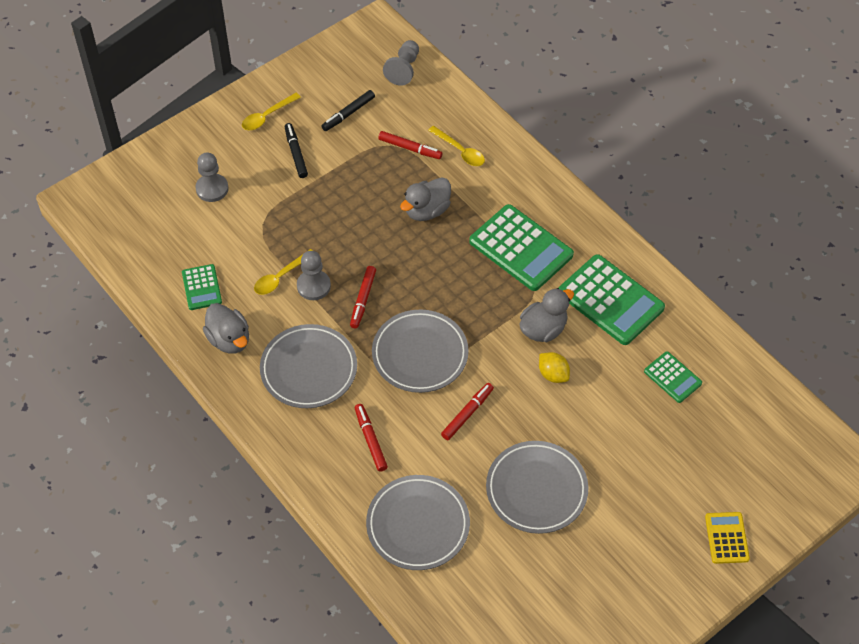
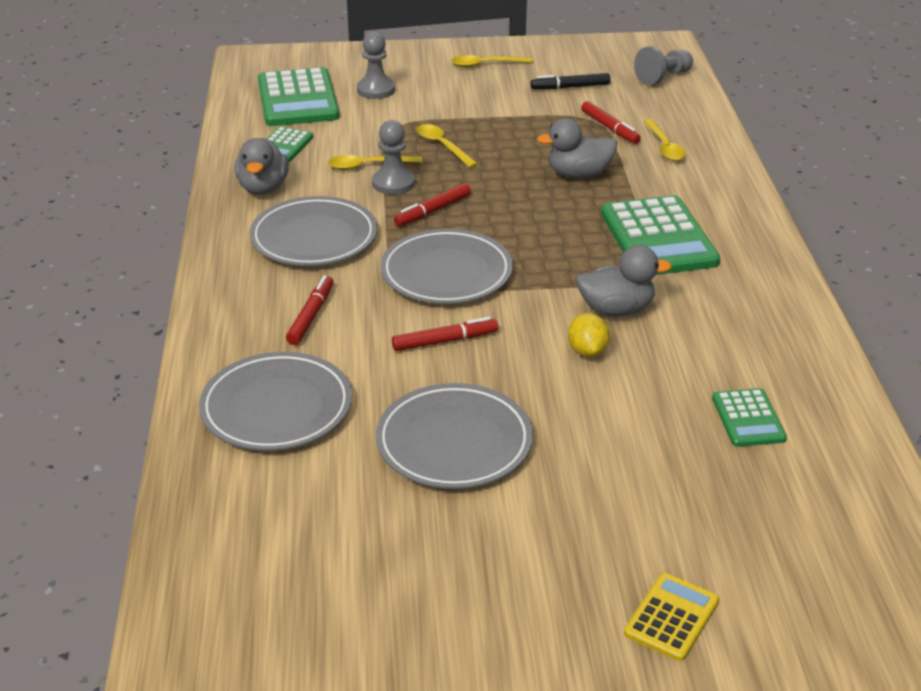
camera: 35 degrees right, 20 degrees down
(296, 153) = (485, 95): black marker -> none
(314, 228) = (442, 146): none -> yellow spoon
(610, 300) = (729, 319): green calculator -> green calculator (297, 99)

